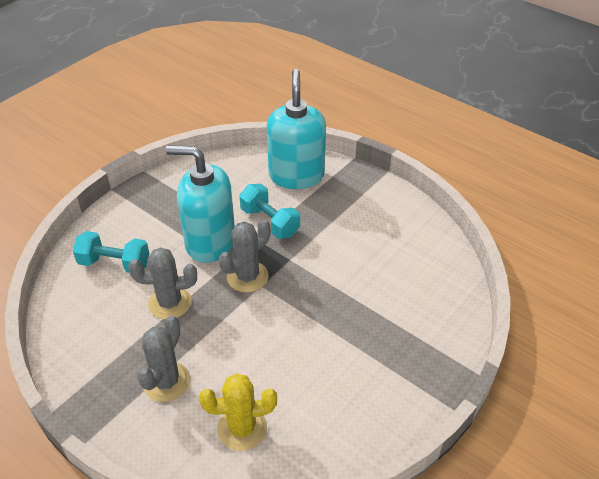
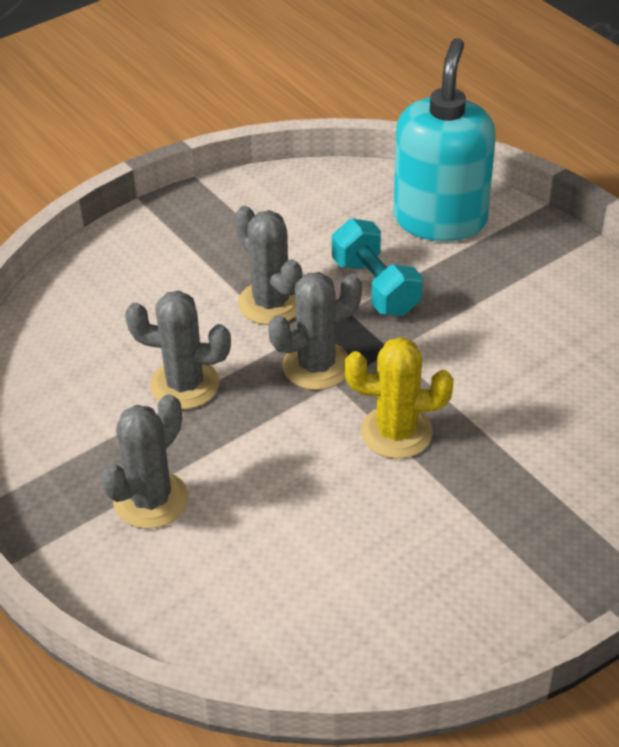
camera: 15 degrees right, 0 degrees up
(114, 263) = (115, 312): turquoise dumbbell -> none
(210, 242) = (270, 303): turquoise soap dispenser -> grey cactus
(242, 428) = (248, 589): yellow cactus -> yellow cactus (396, 432)

